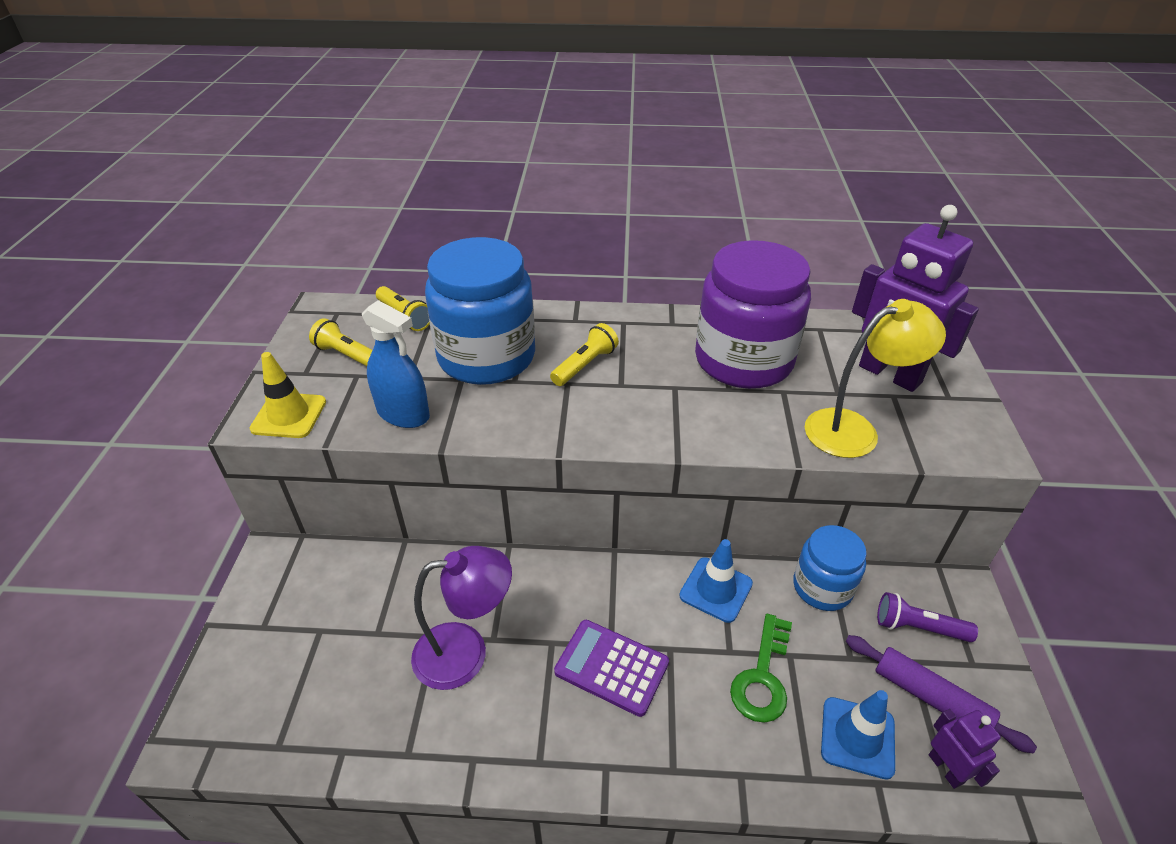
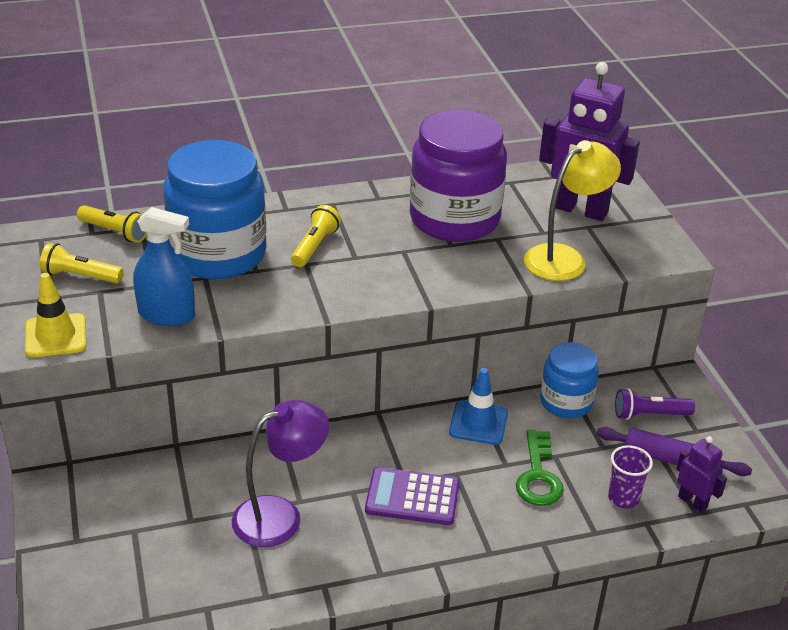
camera: 20 degrees left, 5 degrees down
(857, 737) = (623, 498): blue traffic cone -> purple cup

